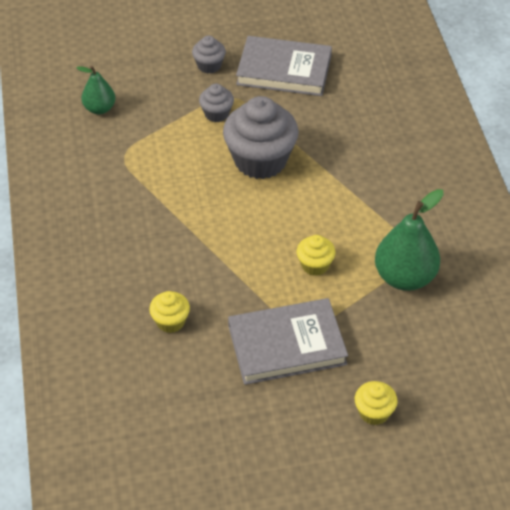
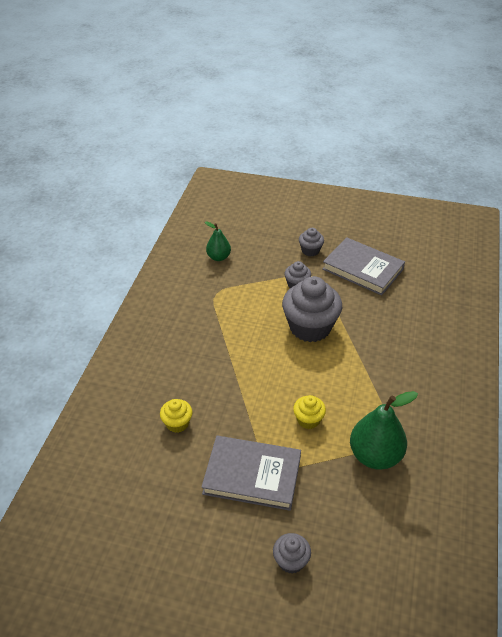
camera: 25 degrees right, 5 degrees down
(374, 412) = (291, 561): yellow cupcake -> grey cupcake

